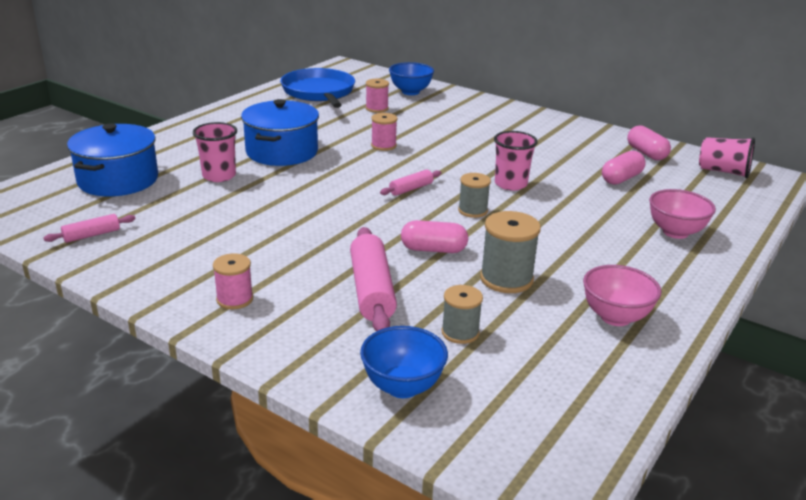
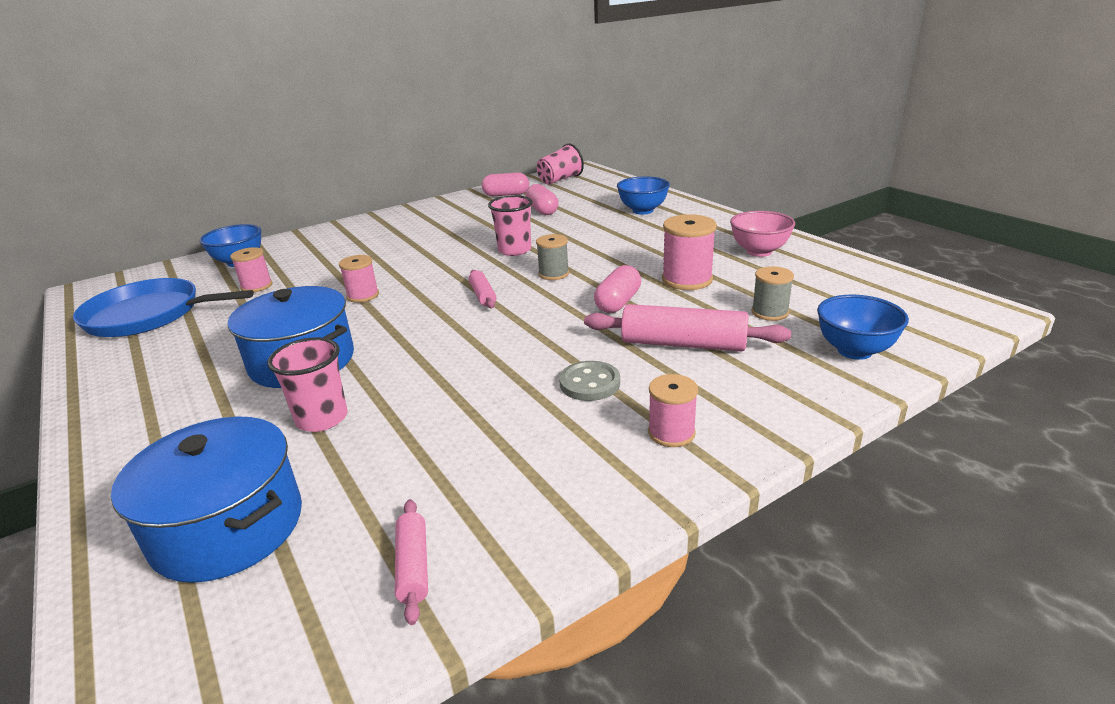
camera: 65 degrees left, 0 degrees up
(291, 257) = (590, 383): none -> grey button
(506, 279) = (687, 280): grey spool -> pink spool
(675, 232) = (642, 211): pink bowl -> blue bowl

